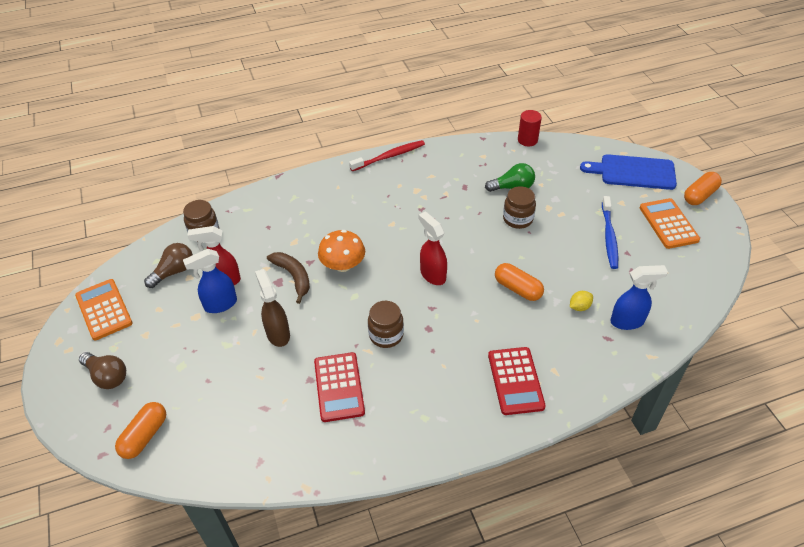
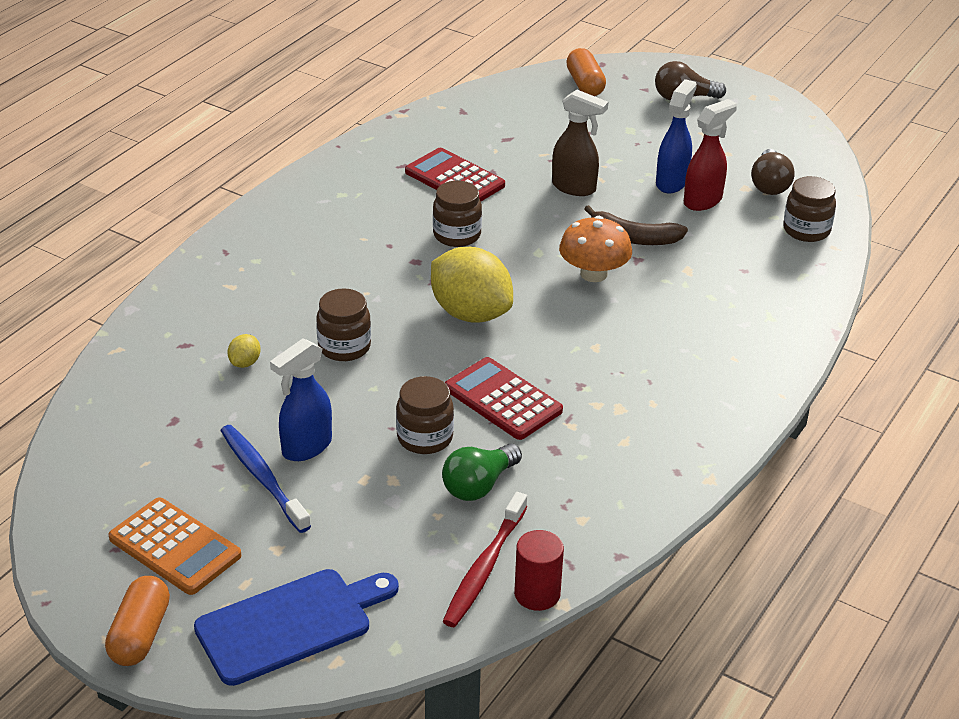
camera: 140 degrees right, 10 degrees down
(104, 309) = (778, 130): orange calculator -> none
(389, 156) = (726, 440): red toothbrush -> red toothbrush (484, 568)
(432, 275) = (470, 313): red spray bottle -> yellow lemon
(515, 381) = (269, 259): red calculator -> red calculator (503, 400)
(517, 289) = (344, 347): orange capsule -> brown jar
(627, 321) = (168, 374): blue spray bottle -> blue spray bottle (306, 447)

